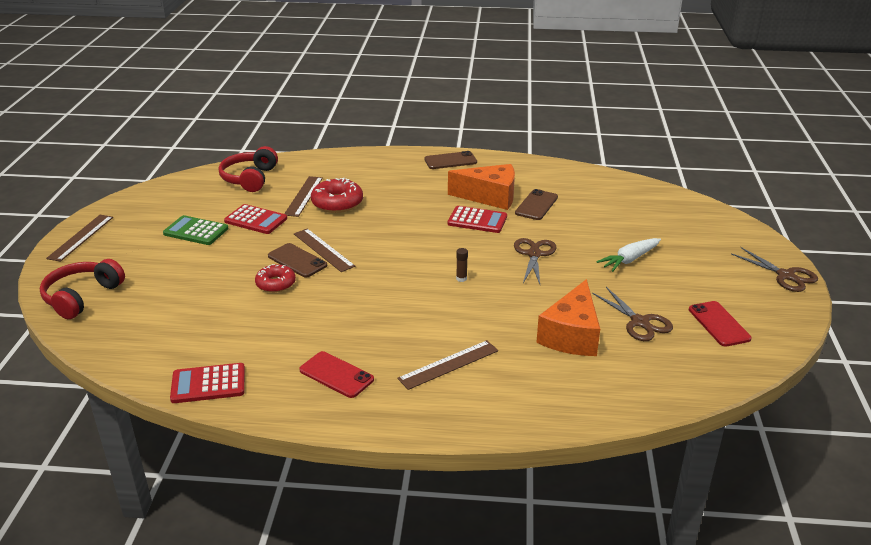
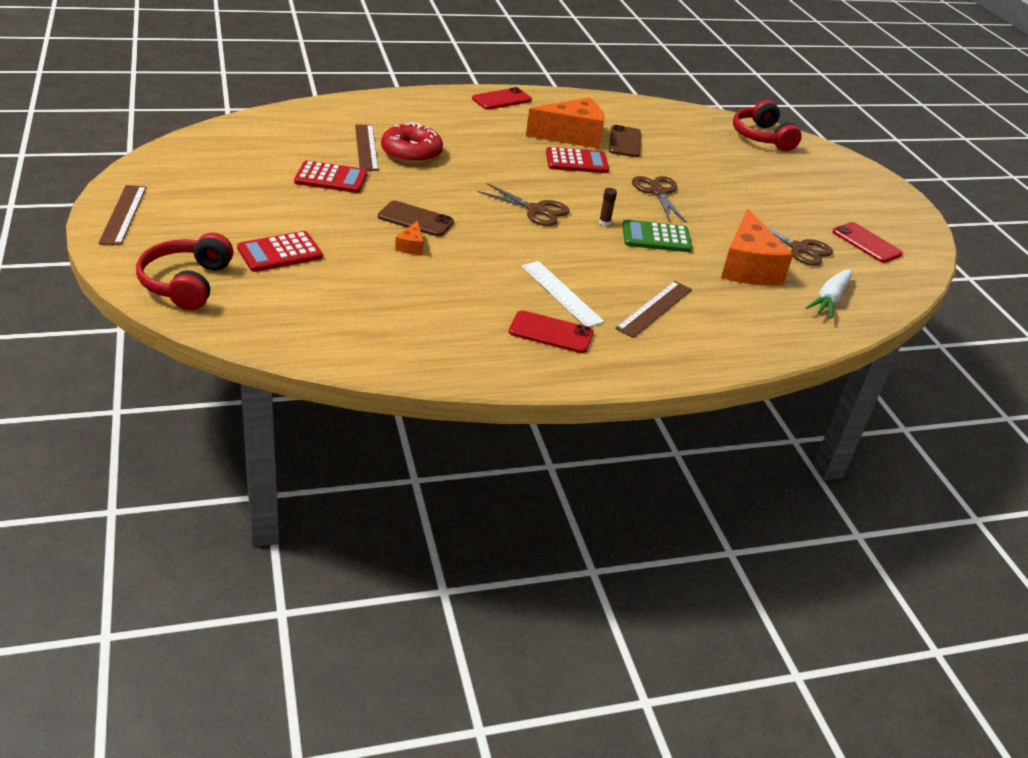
camera: 25 degrees left, 5 degrees up
(196, 231) = (268, 196): green calculator -> green calculator (656, 237)
(208, 384) = (421, 359): red calculator -> red calculator (280, 252)
(249, 178) = (284, 131): red headphones -> red headphones (761, 137)
(276, 284) = (411, 246): red donut -> orange cheese
(323, 250) = (436, 205): brown ruler -> none
(372, 340) = (561, 293): none -> white ruler
(450, 161) = (502, 99): brown phone -> red phone
(629, 260) = (750, 190): white carrot -> white carrot (829, 300)
(785, 276) = (892, 194): brown scissors -> brown scissors (536, 210)

